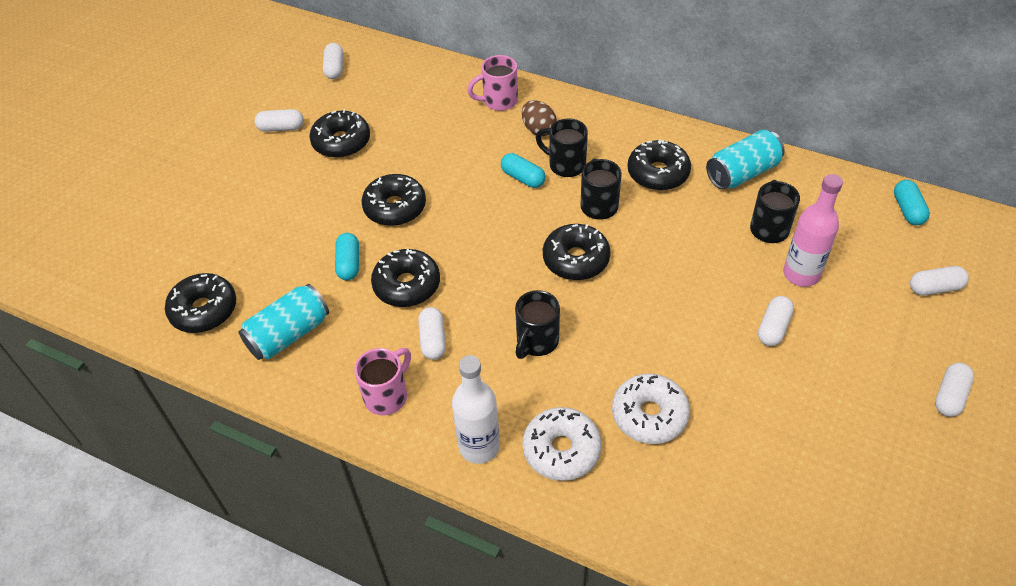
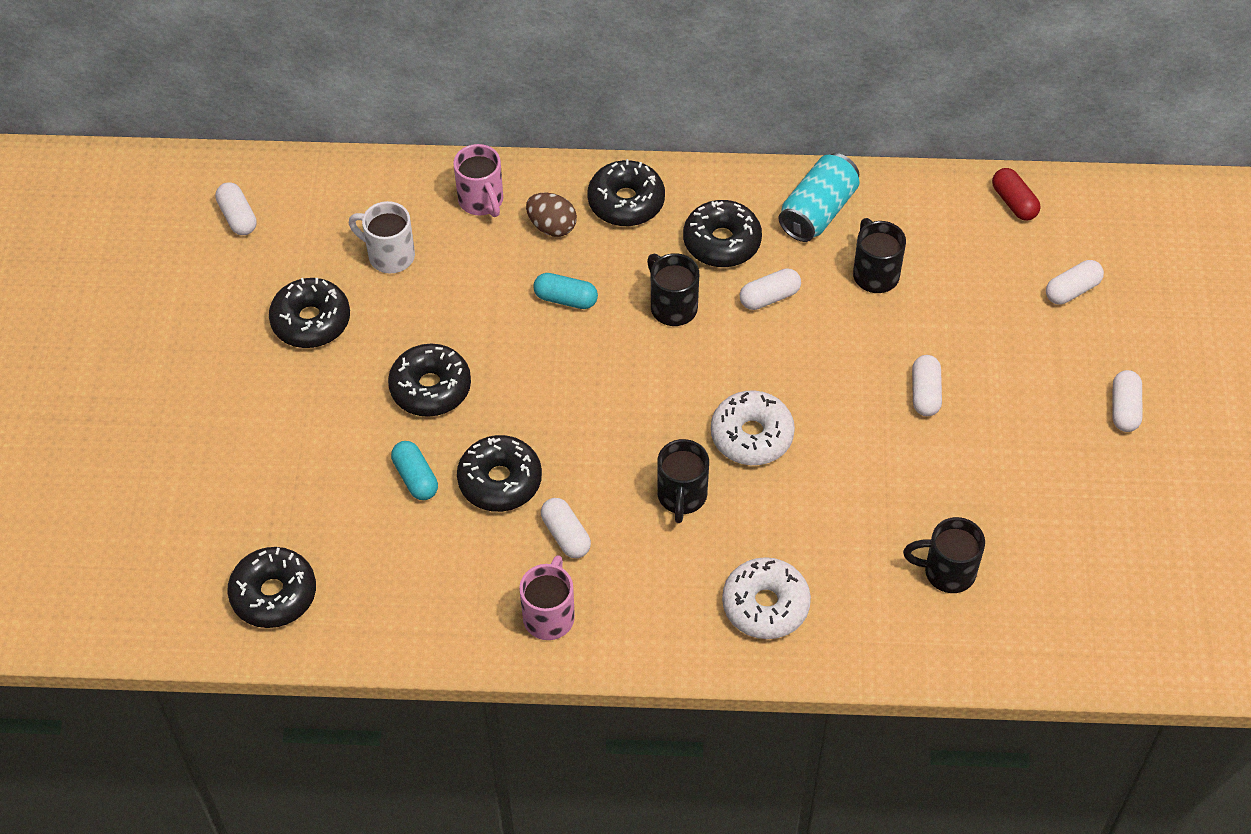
camera: 25 degrees left, 5 degrees up
(281, 128) = (219, 326): white capsule -> white capsule (769, 297)
(288, 334) = (395, 587): turquoise can -> none
(417, 117) = (389, 255): none -> white mug
(479, 446) = (678, 633): white bottle -> none
(498, 101) = (482, 201): pink mug -> pink mug turned 75 degrees counterclockwise
(565, 165) = (608, 265): black mug -> black mug (947, 572)
(576, 259) = (678, 383): black donut -> black donut (626, 202)
(649, 415) = (838, 535): white donut -> white donut (751, 435)
(801, 274) = (930, 320): pink bottle -> none
(907, 210) = (1014, 202): turquoise capsule -> red capsule

